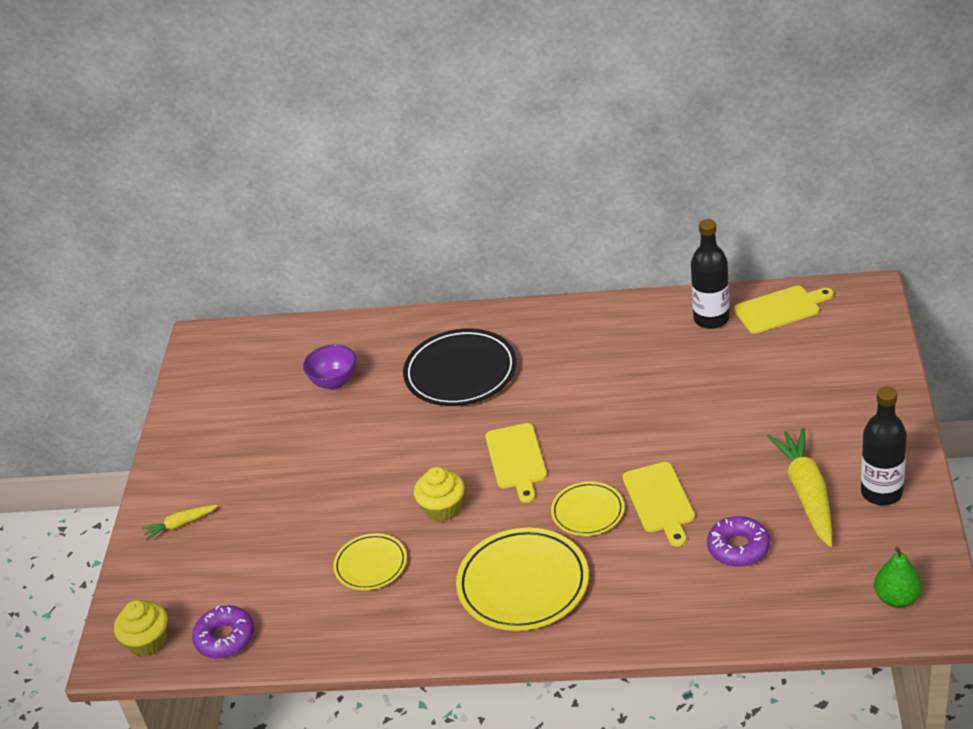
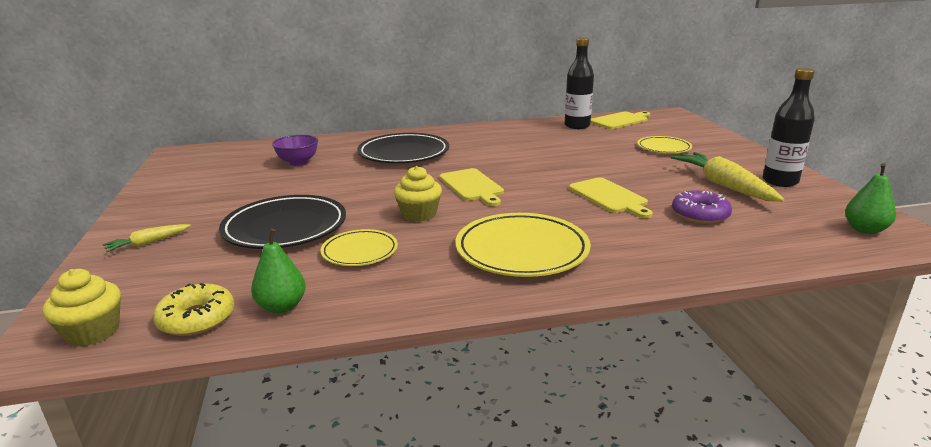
camera: 20 degrees left, 15 degrees down
(225, 638) = (197, 319): purple donut -> yellow donut
(293, 633) = (282, 307): none -> green pear
(307, 515) = (285, 227): none -> black plate
(588, 512) = (552, 206): yellow plate -> yellow plate (664, 148)

